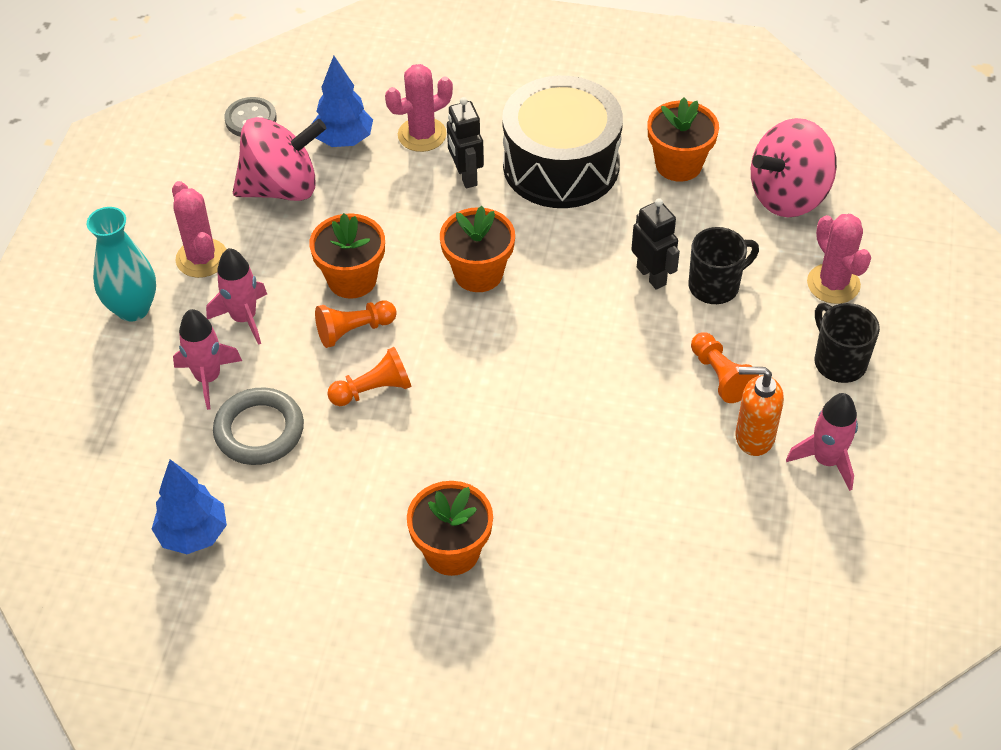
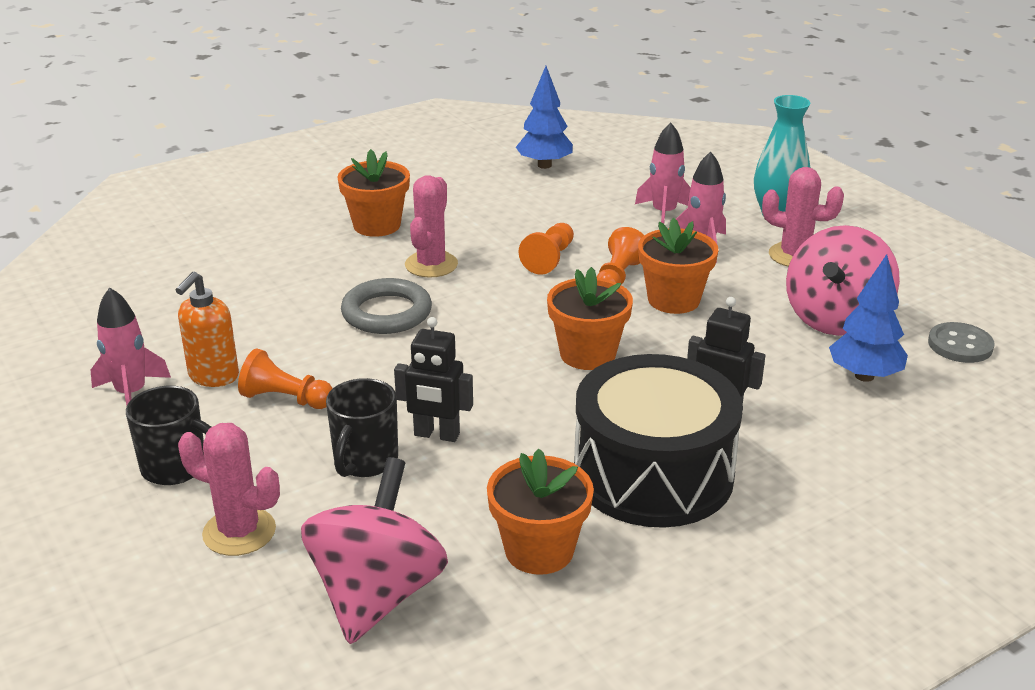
camera: 135 degrees right, 20 degrees down
(259, 430) = (587, 211): grey ring -> grey ring (387, 313)
(422, 135) = (815, 420): pink cactus -> pink cactus (431, 265)
(753, 437) = (213, 376): orange soap dispenser -> orange soap dispenser turned 150 degrees clockwise

